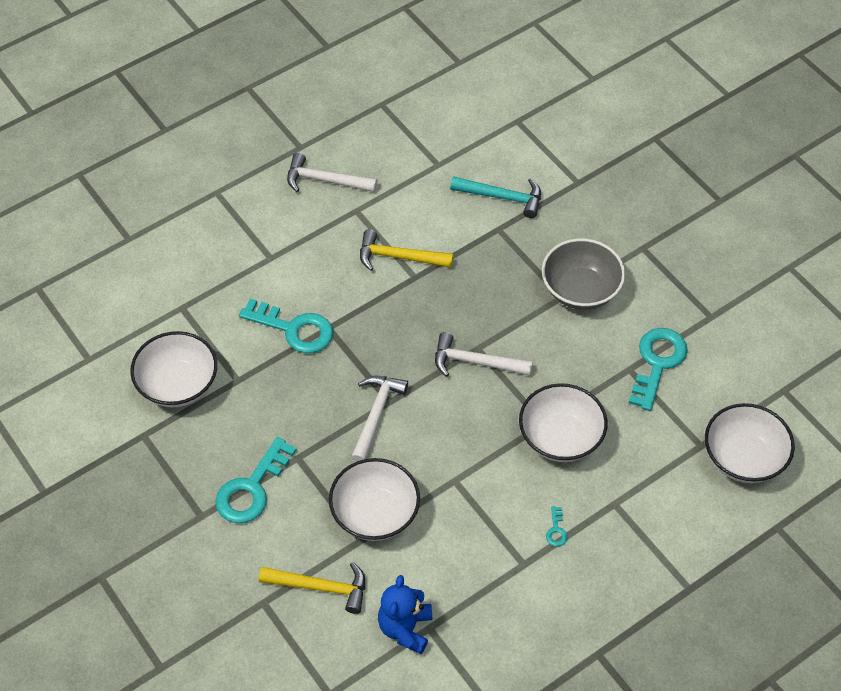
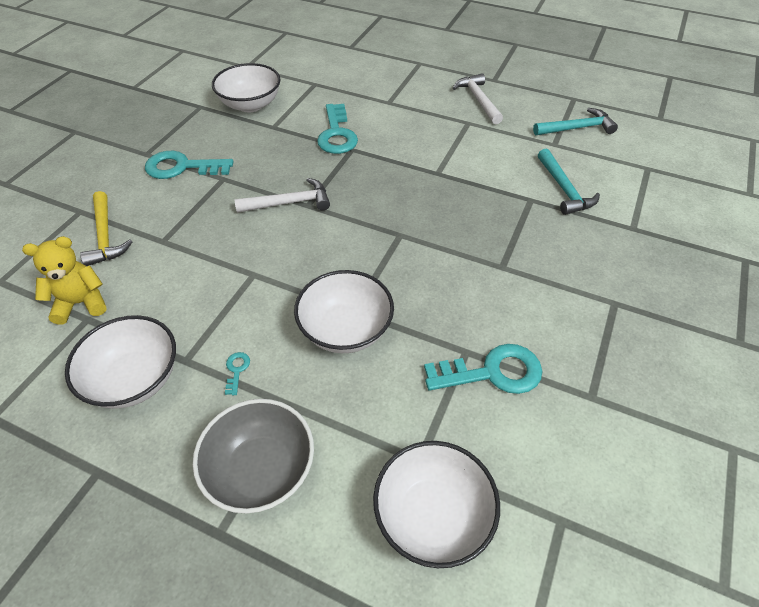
camera: 60 degrees right, 5 degrees down
(375, 514) = (192, 239): white bowl -> white bowl (135, 379)
(399, 257) = (447, 158): yellow hammer -> none
(405, 628) = (81, 303): blue teddy bear -> yellow teddy bear
(428, 132) = (577, 128): none -> turquoise hammer
(475, 362) = (384, 239): white hammer -> none
(556, 530) = (237, 370): turquoise key -> turquoise key turned 120 degrees clockwise
(580, 290) = (521, 277): grey bowl -> grey bowl (261, 470)

